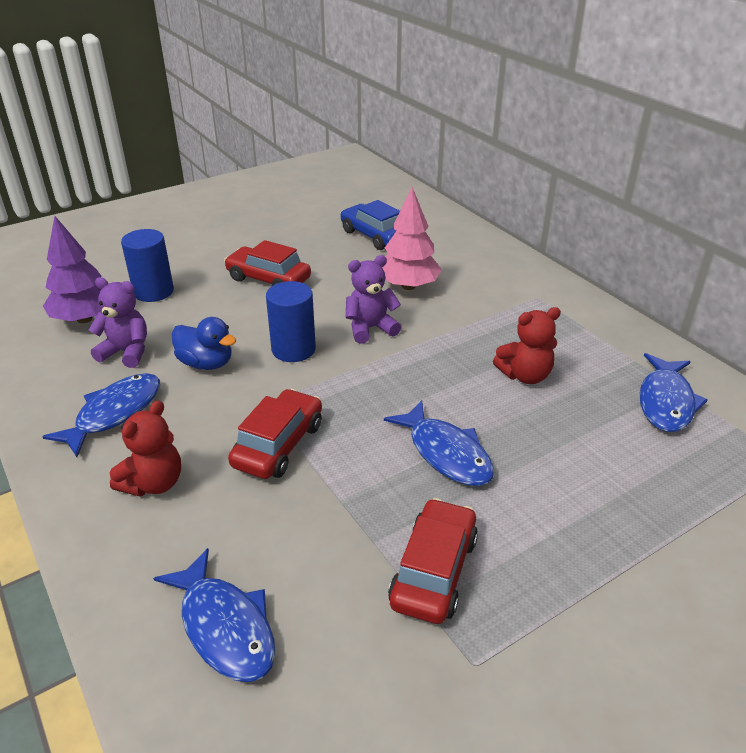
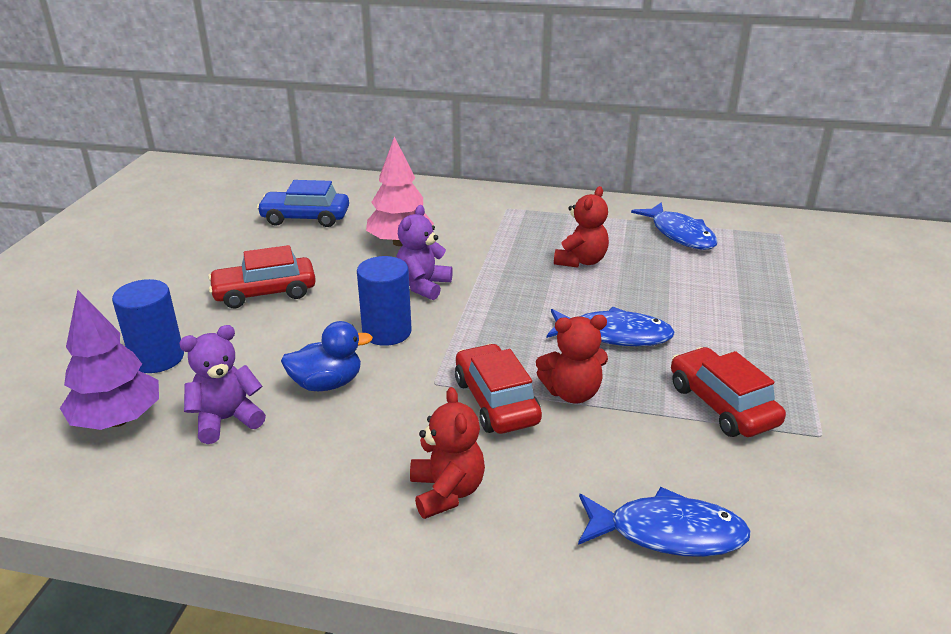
camera: 45 degrees left, 5 degrees down
(114, 413) = (310, 470): blue fish -> none
(337, 475) = (572, 393): none -> red teddy bear

